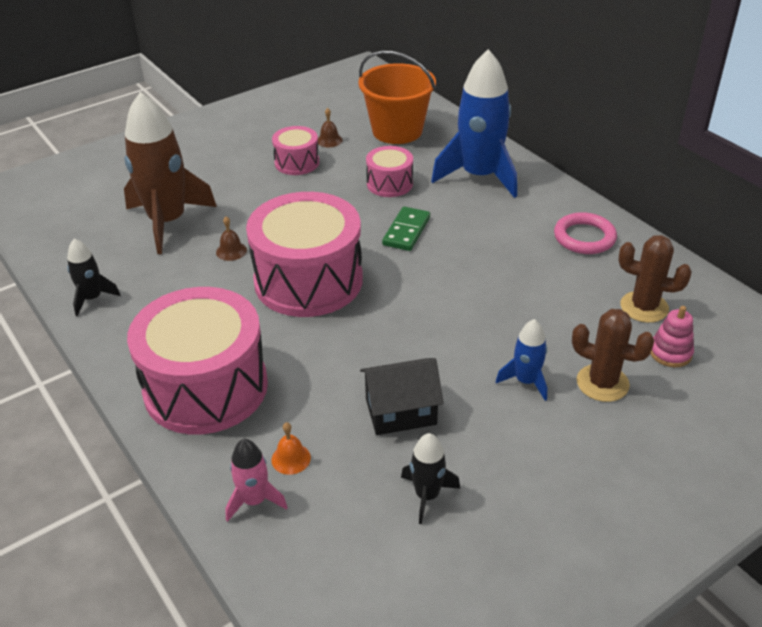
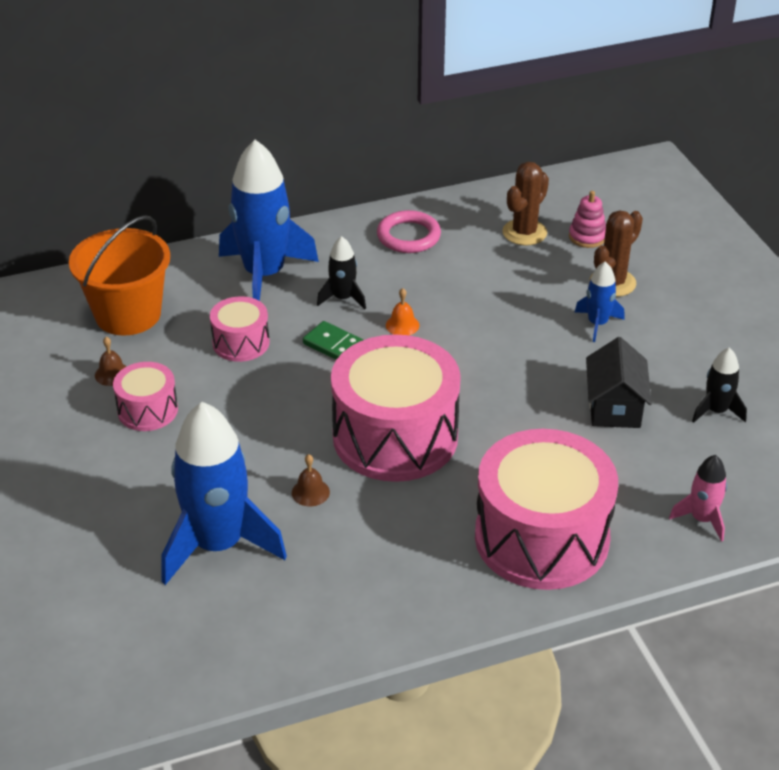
camera: 75 degrees left, 0 degrees up
(92, 298) = (350, 627): black rocket -> black rocket (343, 298)
(168, 222) = (218, 545): brown rocket -> blue rocket
(291, 458) = (656, 488): orange bell -> orange bell (402, 325)

